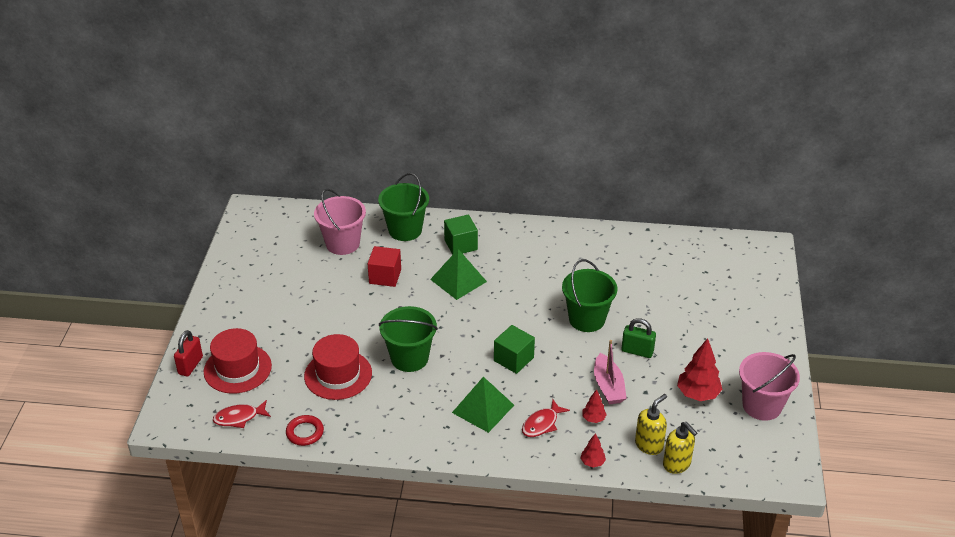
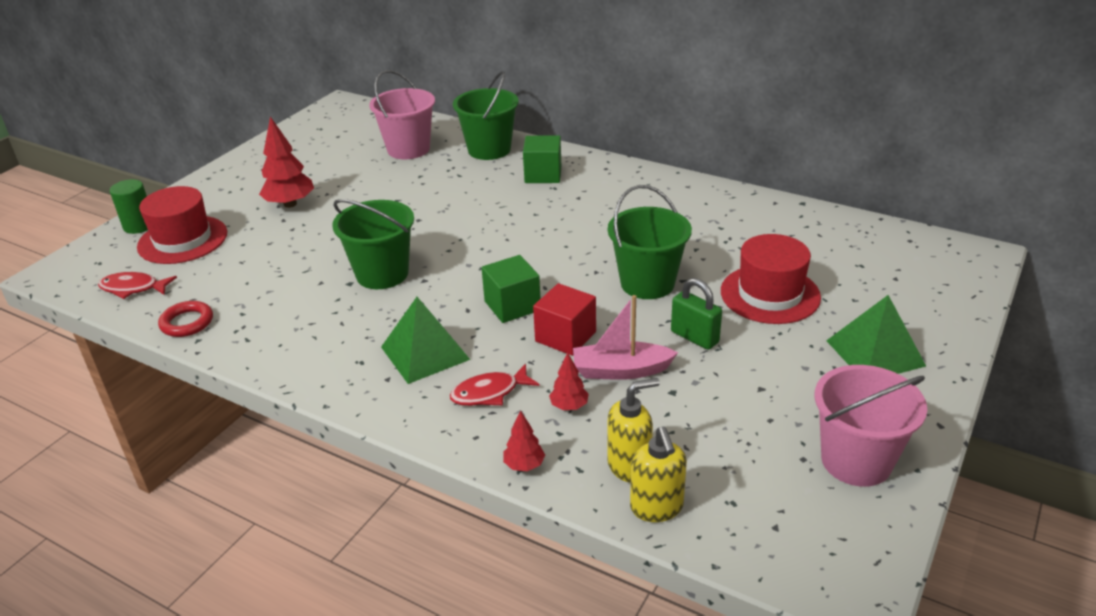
camera: 25 degrees right, 5 degrees down
(190, 365) = (139, 226): red padlock -> green cylinder
(338, 375) = (283, 271): red hat -> red hat (770, 294)
(385, 276) = (427, 187): red cube -> red cube (565, 336)
(458, 280) = (511, 208): green pyramid -> green pyramid (875, 353)
(608, 386) = (621, 370): pink boat -> pink boat turned 75 degrees clockwise
(697, 394) = (754, 416): red tree -> red tree (290, 204)

